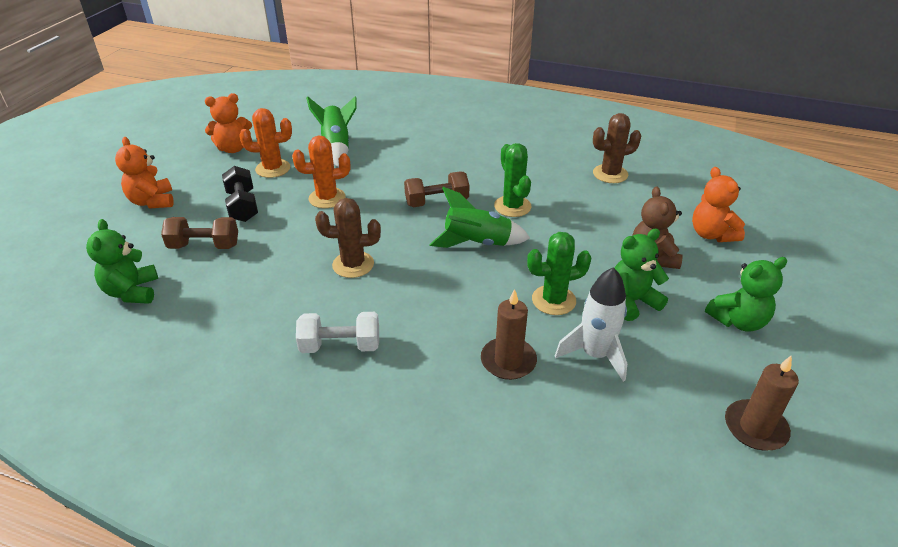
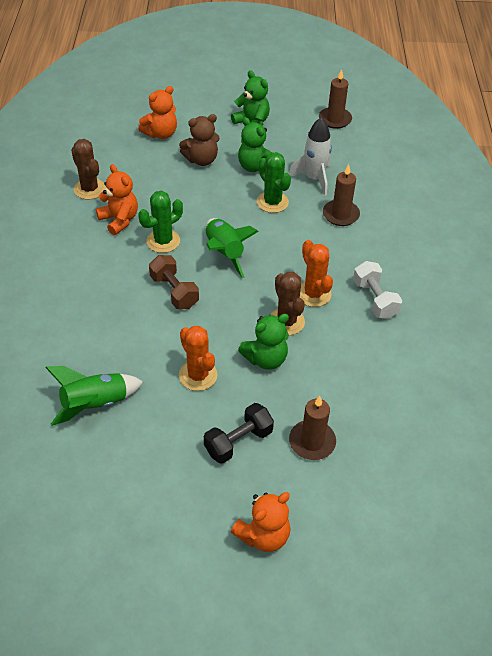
camera: 110 degrees left, 10 degrees up
(132, 292) = (395, 464): green teddy bear -> green teddy bear (265, 359)
(204, 246) = (312, 442): brown dumbbell -> brown candle
(233, 148) = (126, 512): orange teddy bear -> orange teddy bear (119, 220)
(273, 168) = (159, 447): orange cactus -> orange cactus (313, 294)

